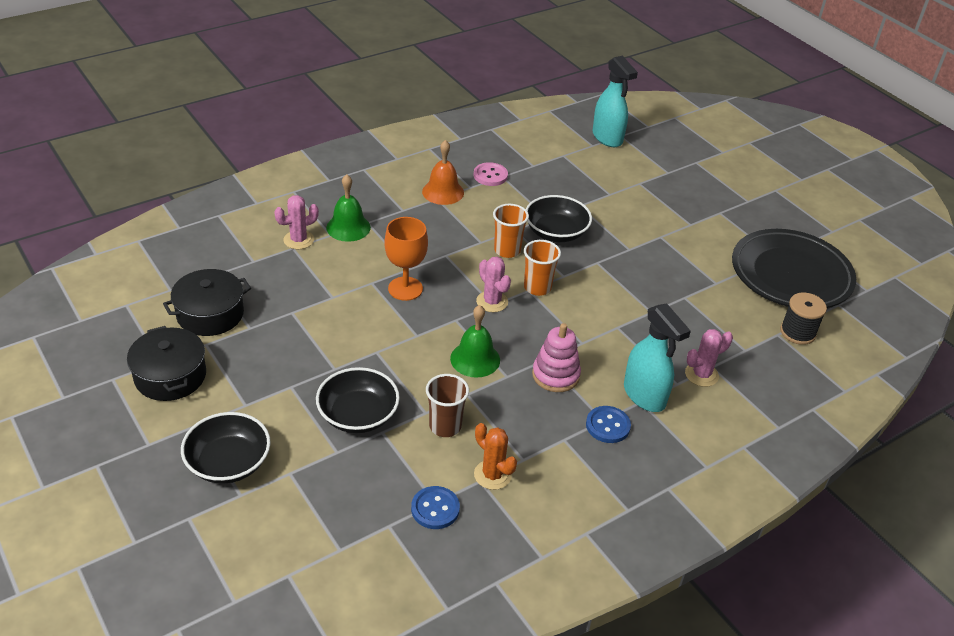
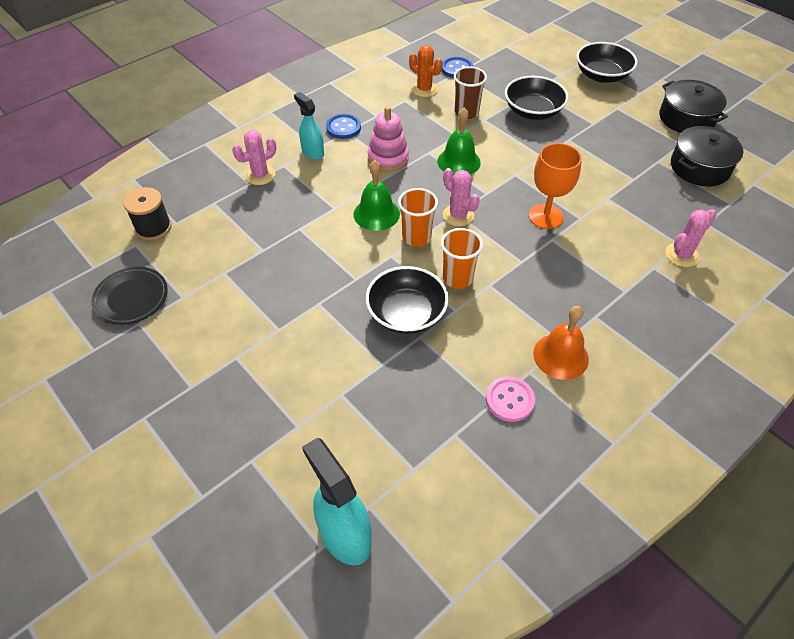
camera: 175 degrees right, 10 degrees up
(348, 227) = (642, 280): green bell -> green bell (376, 214)
(644, 396) = (312, 152): turquoise spray bottle -> turquoise spray bottle, size x0.64
(791, 274) = (131, 298): black plate -> black plate, size x0.52

